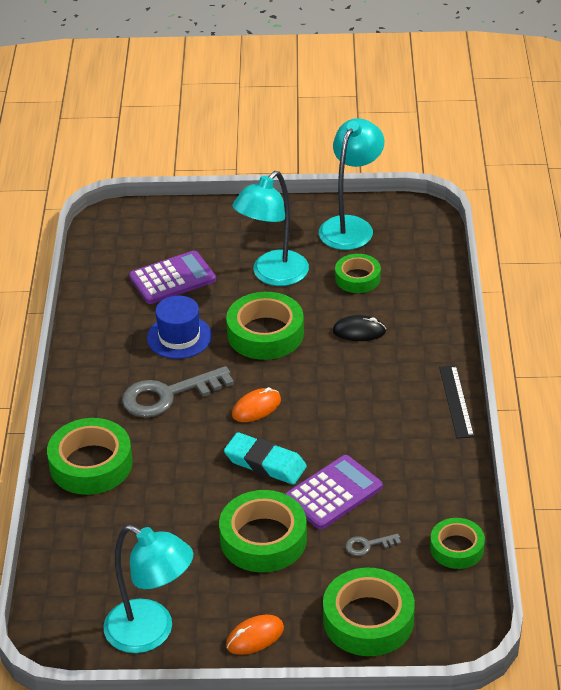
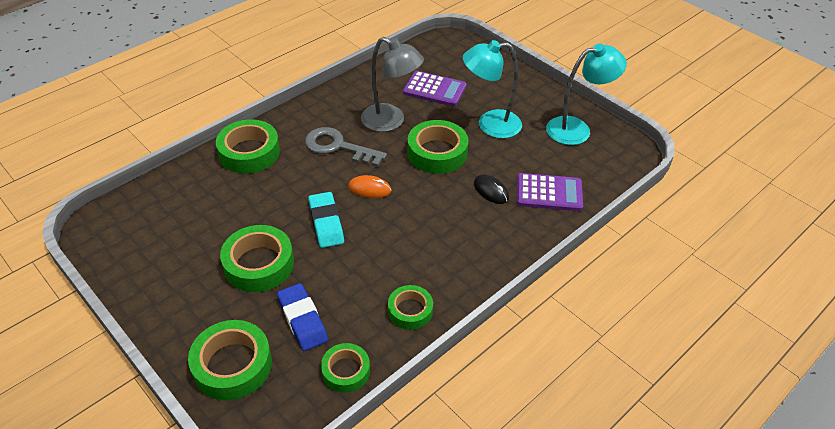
camera: 45 degrees right, 5 degrees up
(151, 632) = (132, 264): turquoise lamp -> none
(179, 337) = (391, 121): blue hat -> grey lamp
(255, 637) = (168, 315): orange mouse -> none
(333, 493) = (333, 271): purple calculator -> purple calculator (549, 193)
(357, 278) = (536, 160): green tape -> green tape (410, 311)
(368, 545) = (302, 320): grey key -> blue eraser
(456, 401) = (485, 279): black ruler -> none

